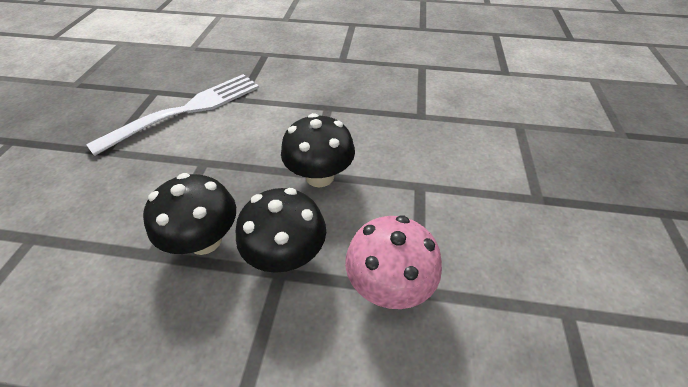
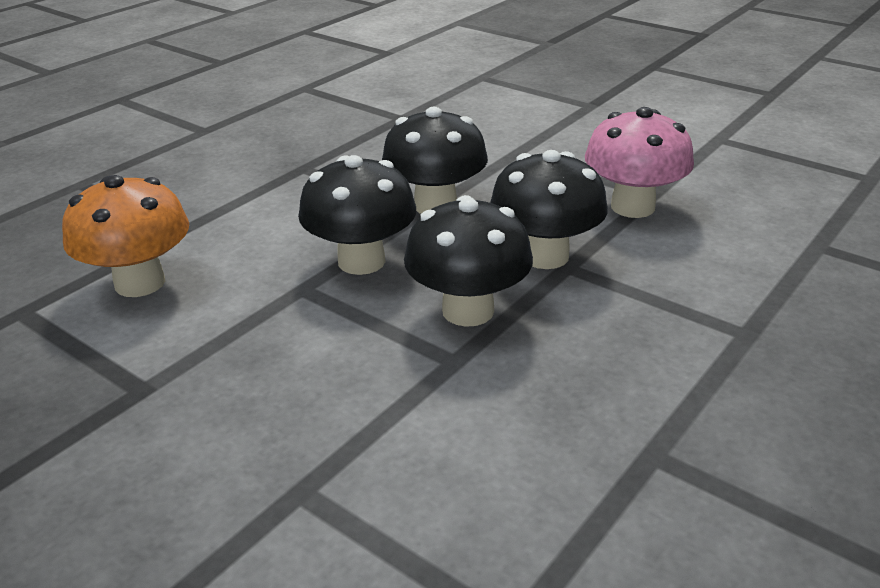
camera: 60 degrees left, 15 degrees down
(188, 110) = (140, 283): white fork -> orange mushroom
(239, 172) = (361, 261): none -> black mushroom

